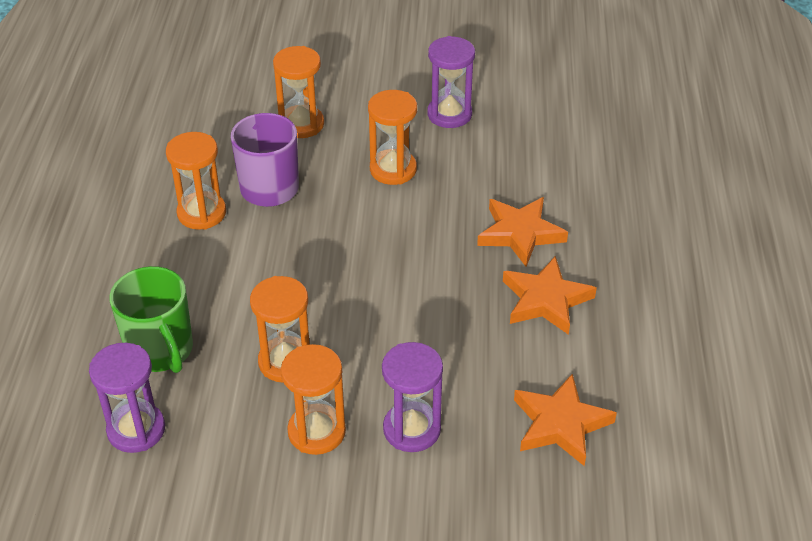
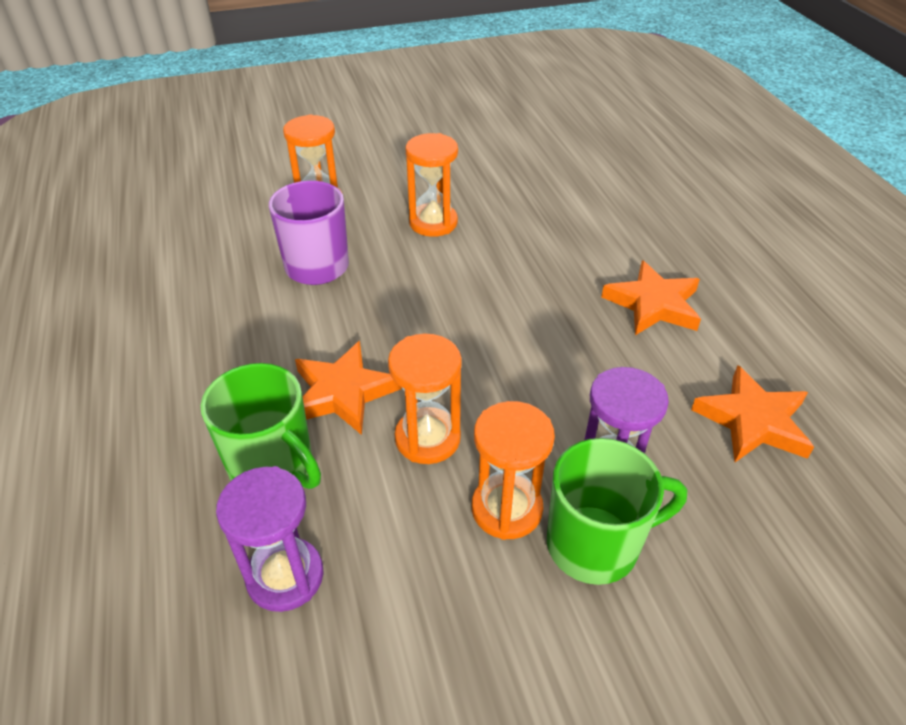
camera: 20 degrees left, 0 degrees up
(201, 213) = (254, 306): orange hourglass -> none
(368, 476) = (595, 544): none -> green mug
(449, 114) = (458, 166): purple hourglass -> none
(520, 233) = (588, 251): orange star -> orange star (343, 393)

